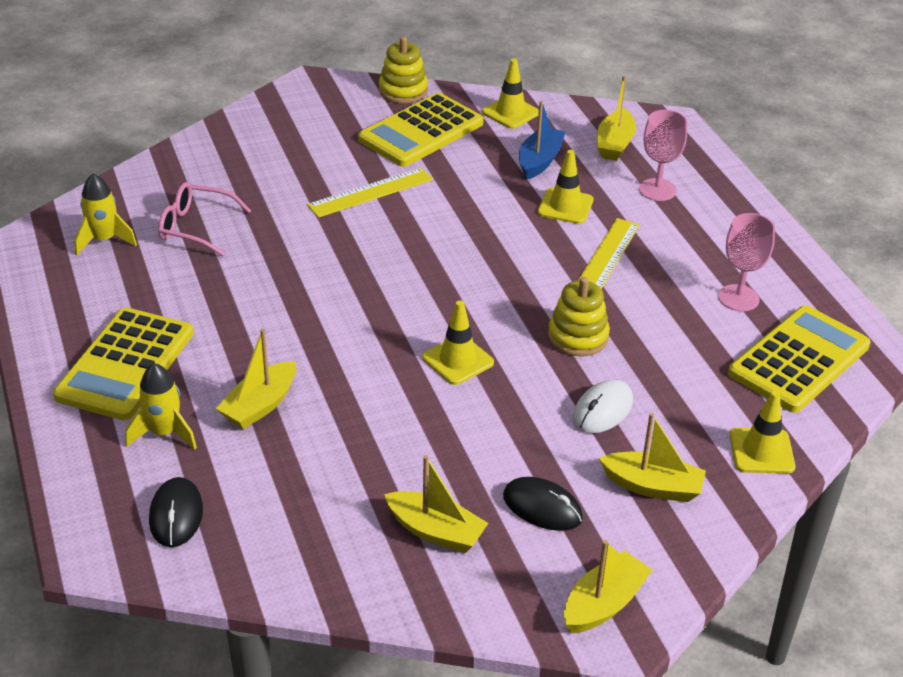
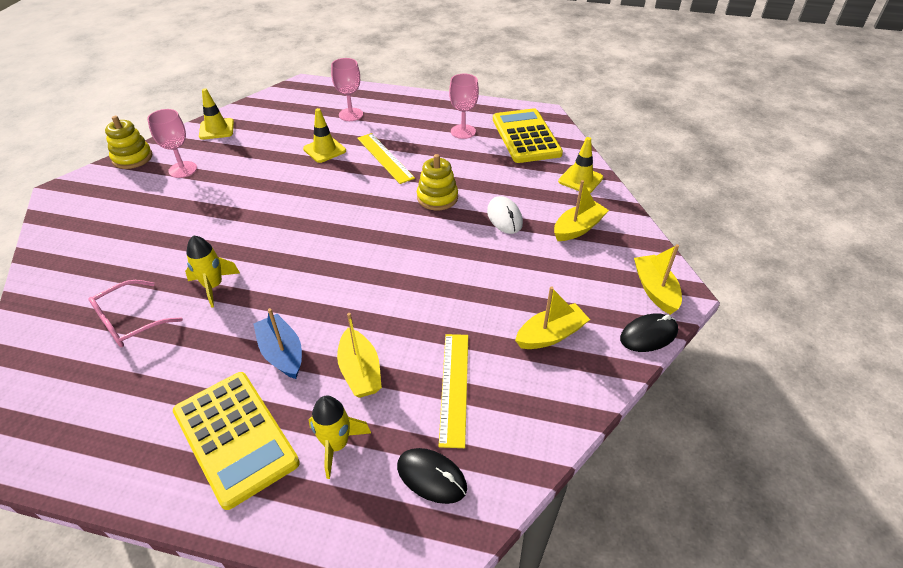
camera: 55 degrees left, 5 degrees up
(104, 240) = (71, 386): yellow rocket -> yellow rocket (213, 286)
(370, 192) = (210, 218): yellow ruler -> yellow ruler (454, 387)
(421, 131) = (183, 169): yellow calculator -> pink goblet
(458, 360) = (410, 254): yellow traffic cone -> none
(539, 161) = (274, 140): blue boat -> blue boat (282, 353)
(542, 507) = (563, 278): black mouse -> black mouse (648, 335)
(614, 144) = (295, 109): yellow boat -> none

